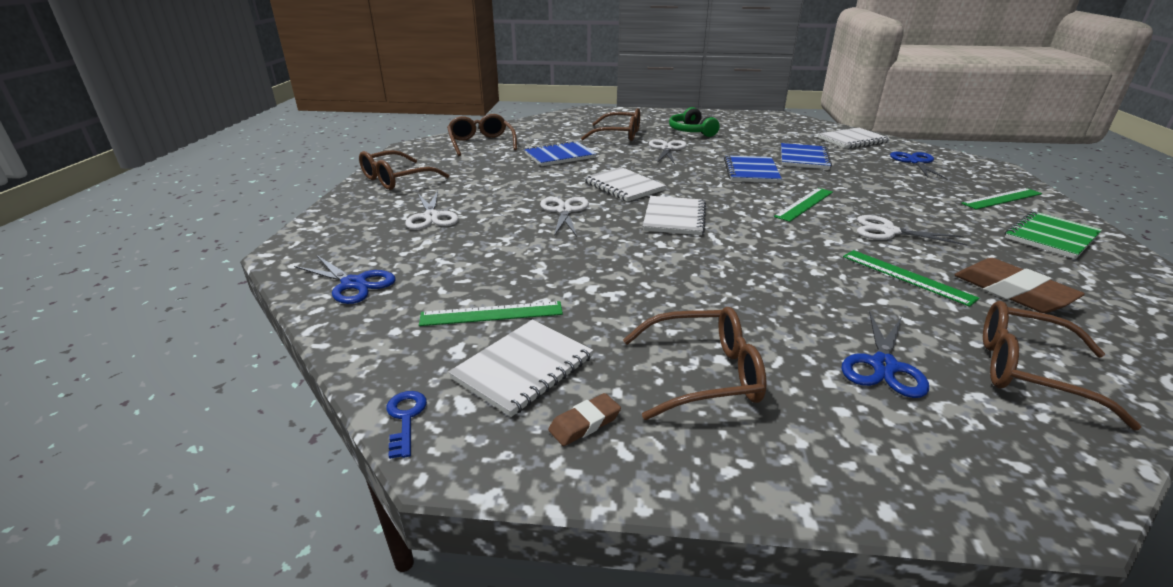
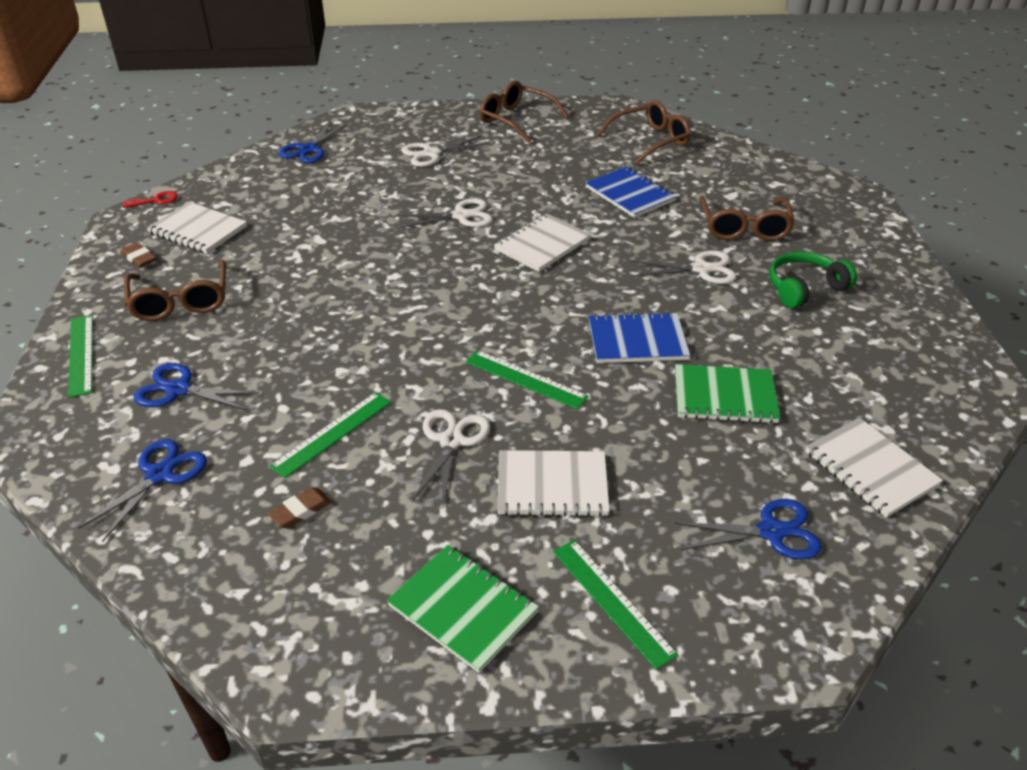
camera: 80 degrees right, 10 degrees up
(405, 418) = (155, 200): blue key -> red key
(491, 314) = (265, 208): green ruler -> green ruler (81, 355)
(674, 217) = (459, 282): white notebook -> white notebook (552, 486)
(804, 158) = (724, 396): blue notebook -> green notebook
(1012, 291) = (300, 511): brown eraser -> brown eraser, size x0.52
(1028, 371) = (159, 475): brown glasses -> blue scissors

